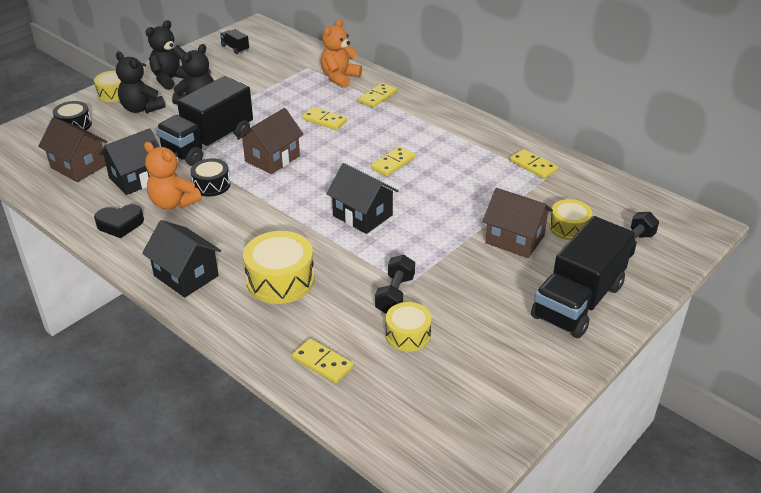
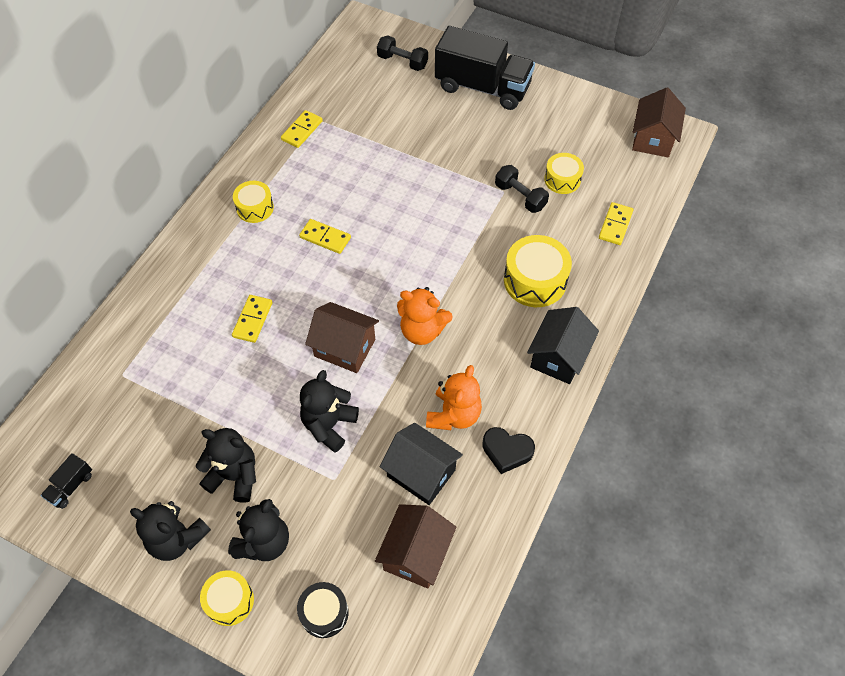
camera: 105 degrees left, 20 degrees up
(120, 224) = (506, 451): black heart -> black heart turned 135 degrees clockwise
(208, 143) = (329, 425): black truck -> black teddy bear
(211, 185) = (411, 390): black drum -> none
(339, 78) = (146, 331): orange teddy bear -> orange teddy bear (422, 331)
(362, 215) = (421, 243): black house -> none
(377, 97) = (189, 280): yellow domino -> none
(395, 294) = (520, 196): black dumbbell -> black dumbbell turned 45 degrees clockwise
(515, 239) = (419, 131): brown house -> brown house (653, 139)
(569, 227) = (391, 99): yellow drum -> yellow drum (255, 208)

